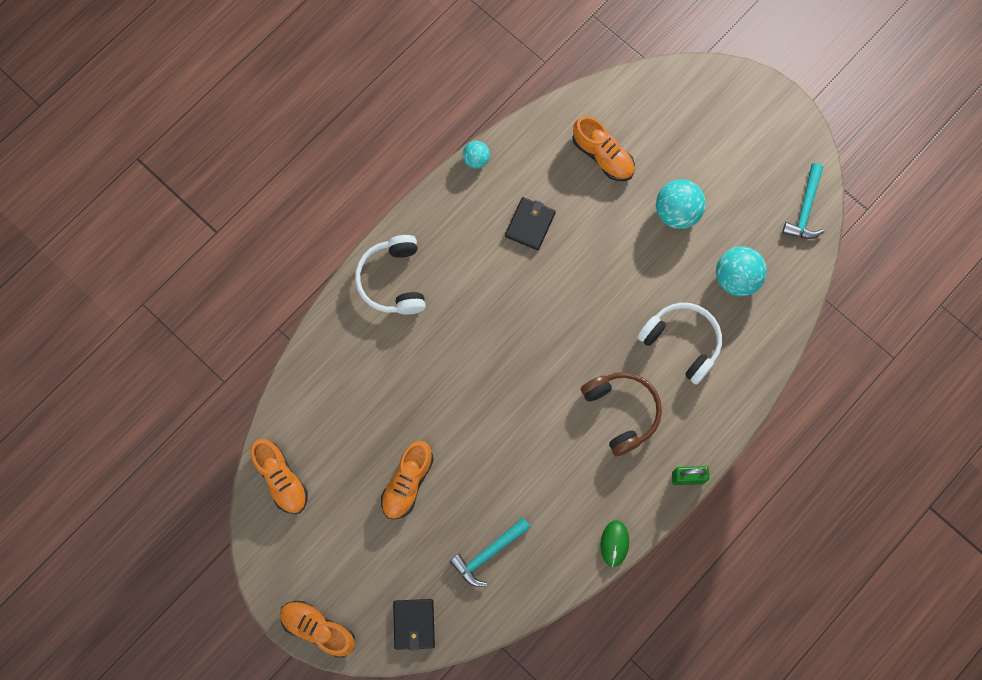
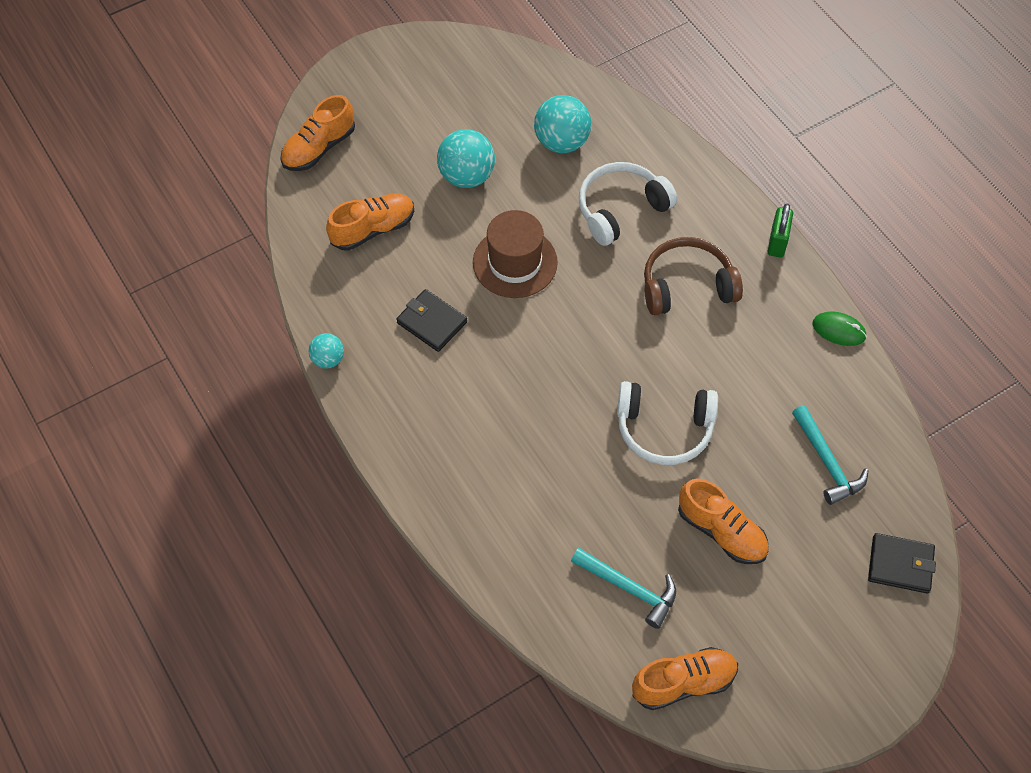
camera: 75 degrees left, 15 degrees down
(318, 629) = (889, 680): orange shoe -> orange shoe (319, 148)
(393, 280) = (454, 488): white headphones -> white headphones (664, 429)
(604, 272) = (515, 262): none -> brown hat
(805, 209) = (502, 63): turquoise hammer -> turquoise hammer (629, 588)

